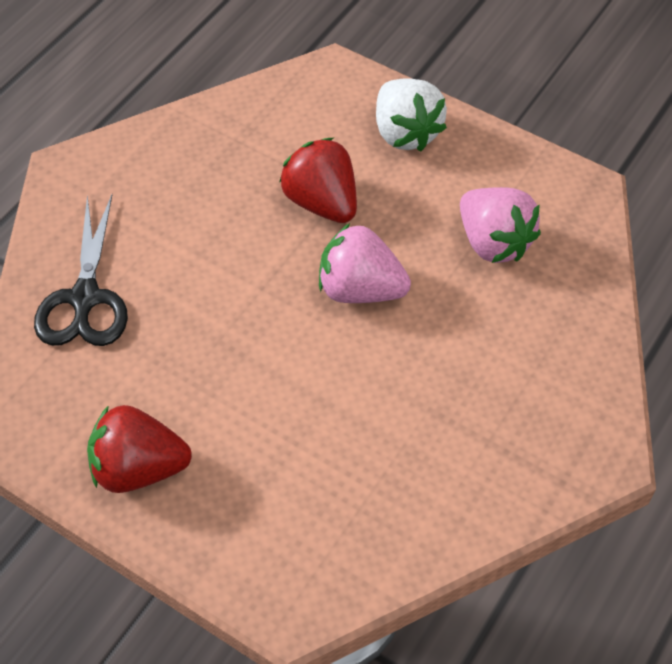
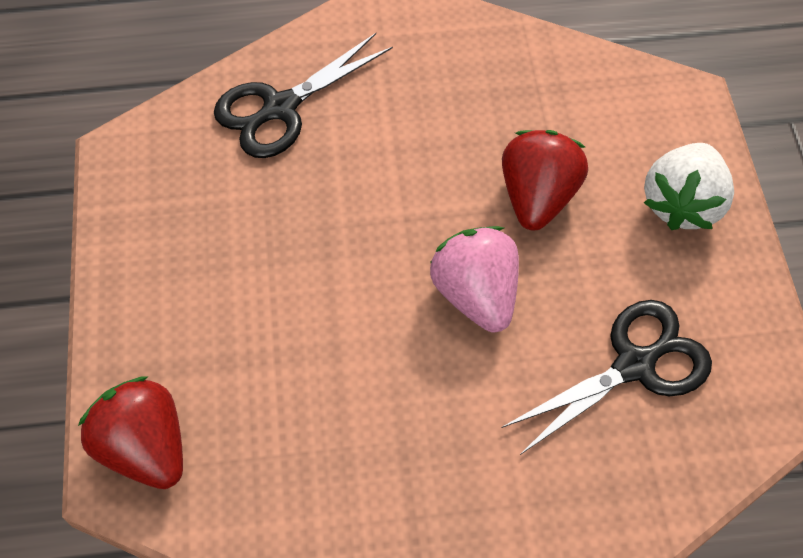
camera: 50 degrees right, 5 degrees up
(139, 468) = (158, 265): red strawberry -> red strawberry (145, 447)
(493, 242) = (635, 365): pink strawberry -> black scissors

